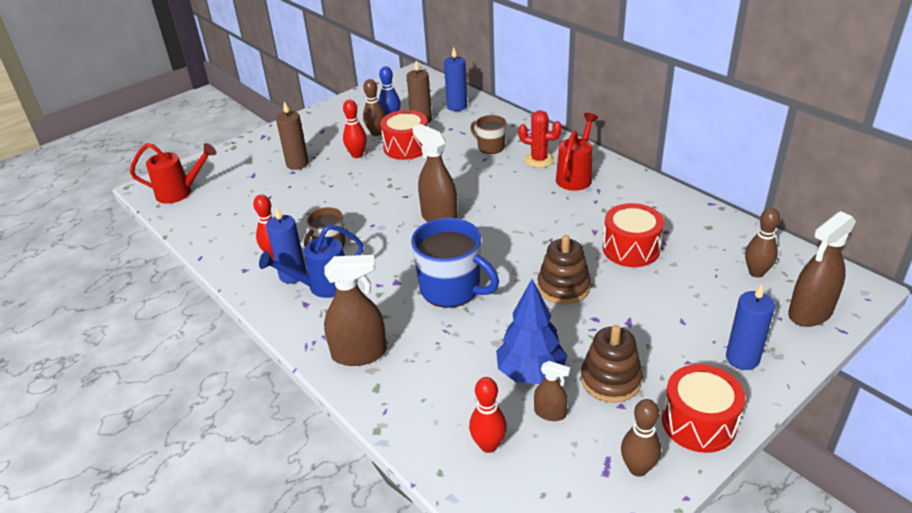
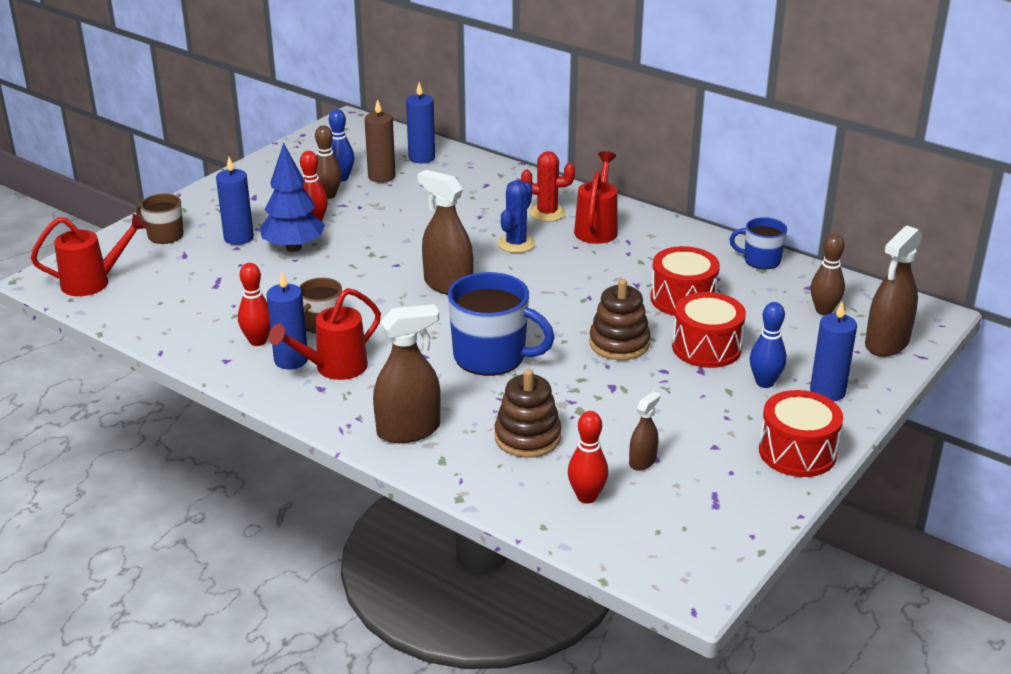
camera: 15 degrees left, 5 degrees down
(297, 164) = (238, 238): brown candle -> blue candle
(322, 286) = (334, 368): blue watering can -> red watering can
(406, 147) = (375, 209): red drum -> red drum (706, 348)
(490, 147) = (482, 202): brown mug -> brown mug (164, 235)
(505, 185) = (516, 244): none -> blue cactus
(531, 373) = (610, 428): blue tree -> blue tree (293, 247)
(550, 413) = (642, 461): brown spray bottle -> brown spray bottle turned 60 degrees counterclockwise
(610, 380) = (697, 425): brown stacking toy -> brown stacking toy (527, 437)
(637, 468) = (747, 498): brown bowling pin -> none
(684, 342) = (765, 382): none -> blue bowling pin
(709, 217) = (761, 260): none -> blue mug

